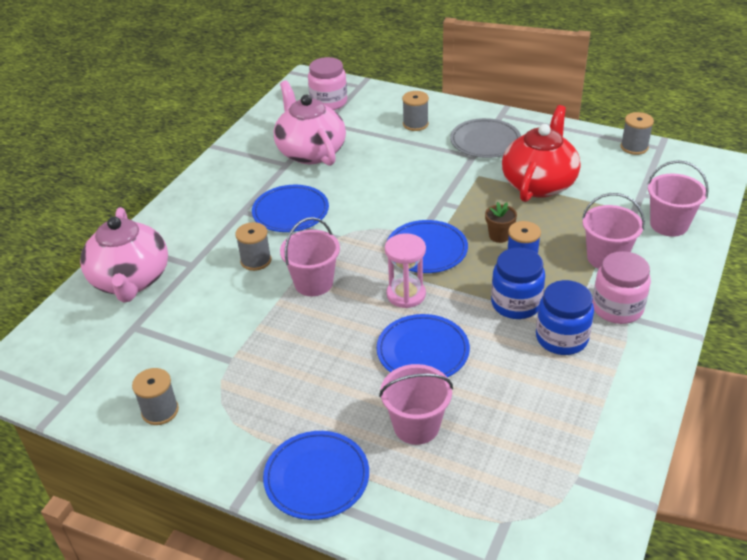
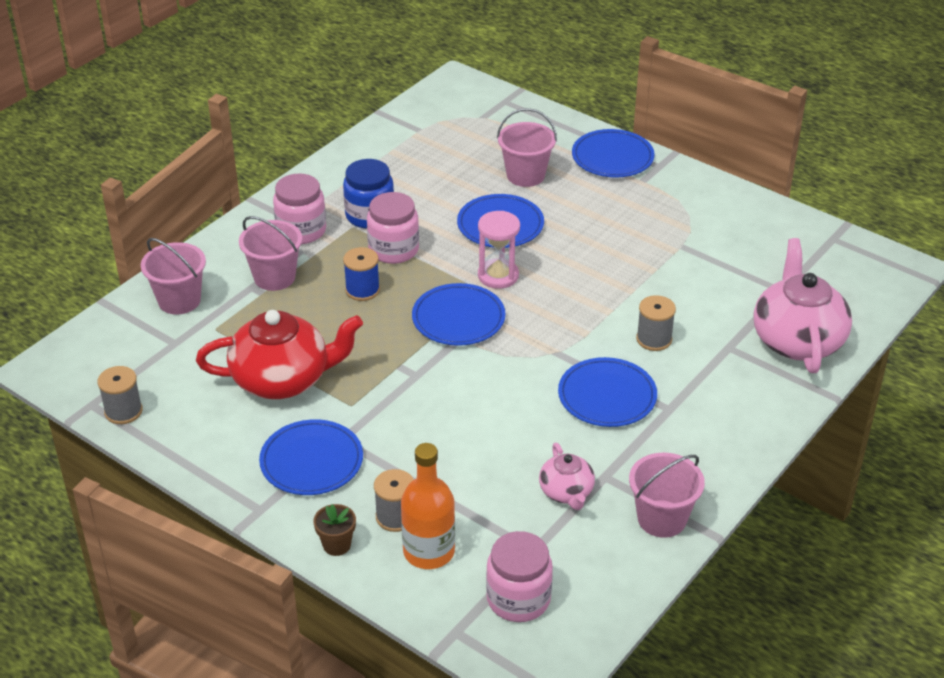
camera: 170 degrees left, 0 degrees up
(160, 411) = (743, 217): grey spool -> none
(310, 152) = (566, 492): pink teapot -> pink teapot, size x0.52
(313, 283) = (592, 303): pink bucket -> pink bucket (662, 519)
(388, 113) = (429, 551): none -> orange bottle
(485, 141) = (311, 461): grey plate -> blue plate
(499, 236) = (371, 320): brown flower pot -> brown flower pot (336, 545)
(516, 304) = (393, 250): blue jar -> pink jar
(539, 183) = (283, 379): red teapot -> red teapot turned 135 degrees counterclockwise

